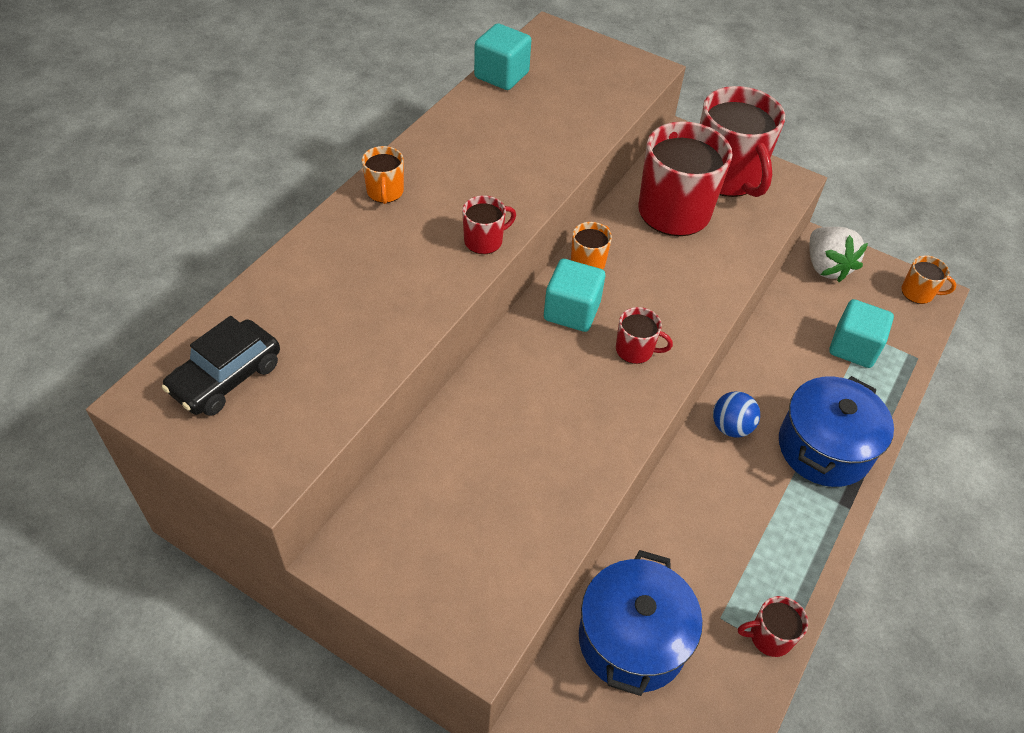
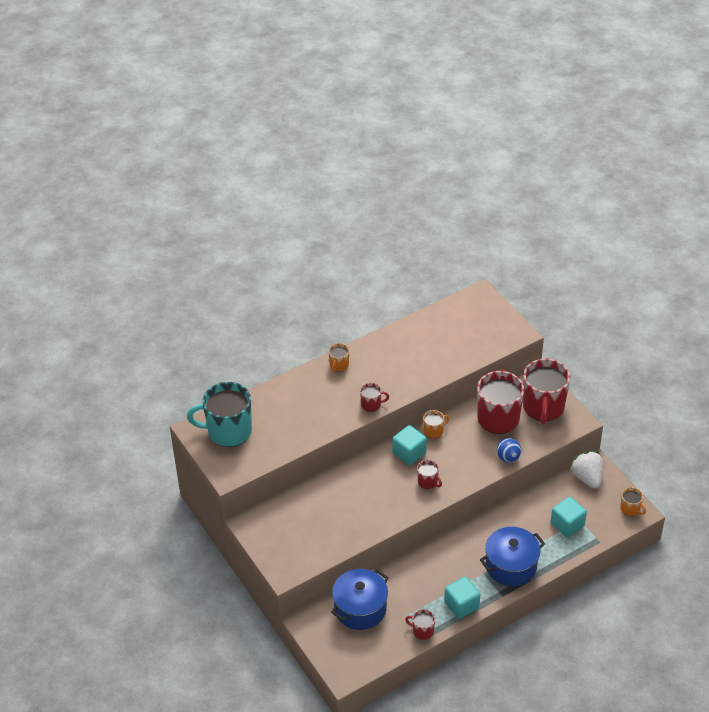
camera: 30 degrees right, 5 degrees down
(226, 377) = (228, 431): black car -> turquoise mug
(501, 75) = (436, 315): turquoise cube -> turquoise cube (461, 605)
(731, 427) = (470, 539): blue ball -> blue ball (508, 458)
(826, 267) = (587, 477): white strawberry -> white strawberry turned 150 degrees clockwise

